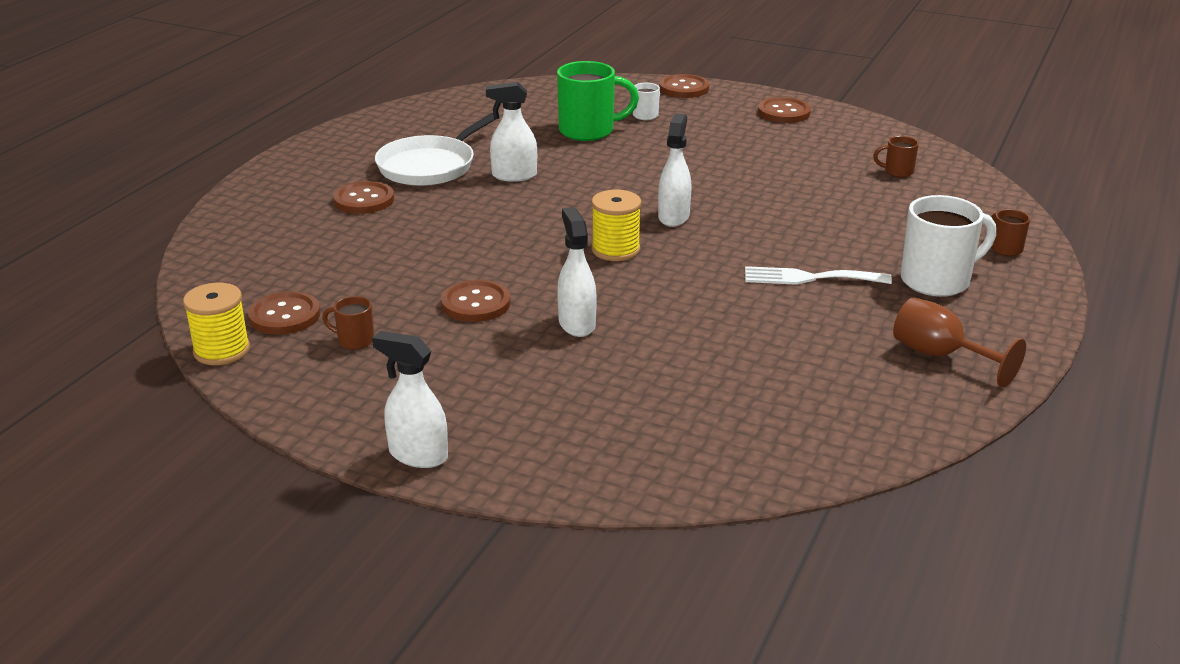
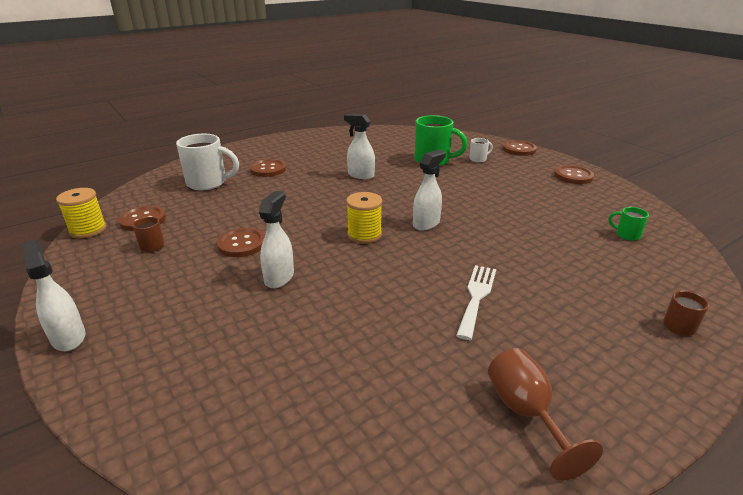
camera: 30 degrees right, 0 degrees up
(430, 166) = (324, 160): white pan -> none
(809, 278) = (476, 297): white fork -> white fork turned 75 degrees clockwise
(897, 172) = (626, 235): brown mug -> green mug
(937, 280) = (586, 335): white mug -> white mug (208, 183)

